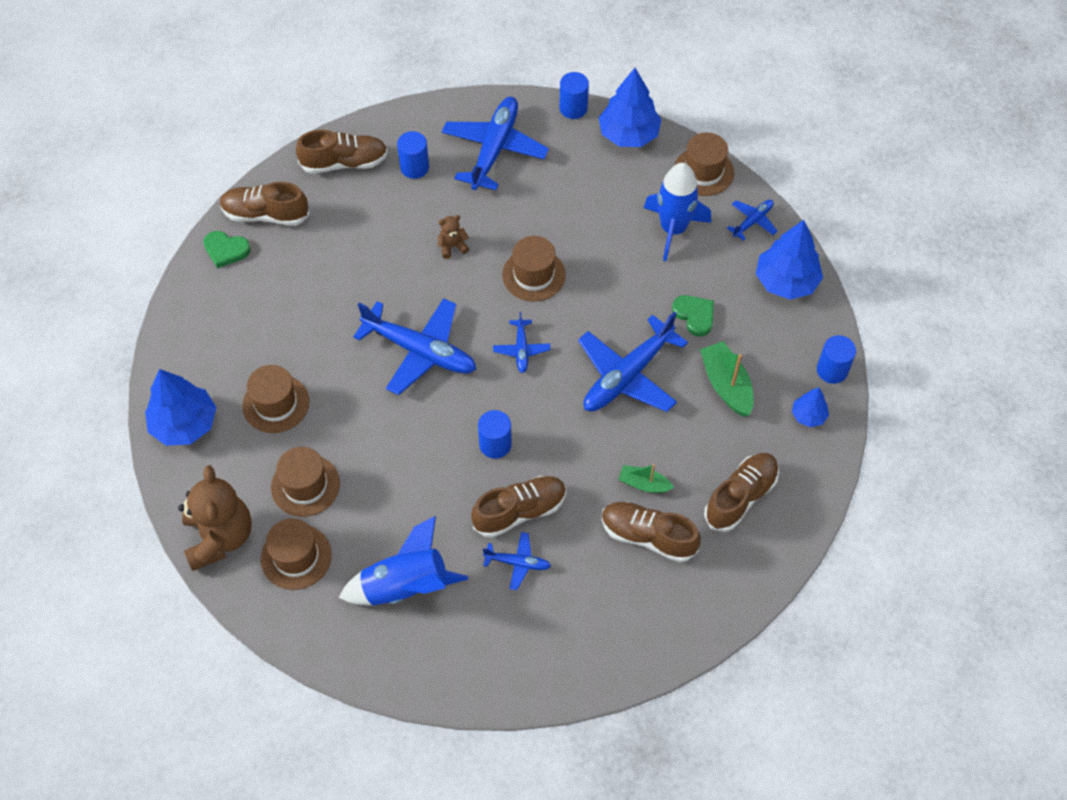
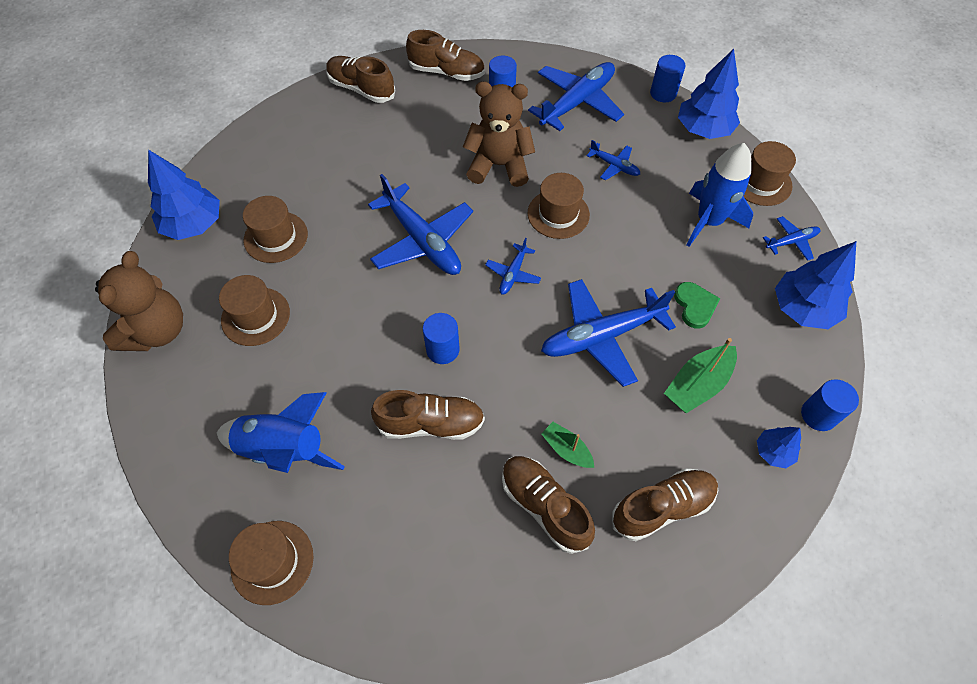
camera: 25 degrees right, 0 degrees up
(226, 250) = (314, 104): green heart -> none
(296, 557) = (207, 377): brown hat -> brown hat (272, 562)
(452, 246) = (499, 165): brown teddy bear -> brown teddy bear, size x2.27
(517, 563) = (400, 474): blue plane -> blue plane (614, 166)
(726, 385) = (697, 385): green boat -> green boat turned 135 degrees counterclockwise

